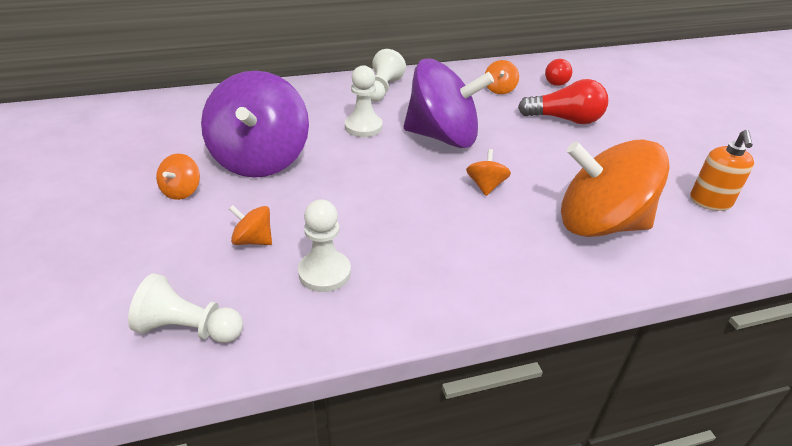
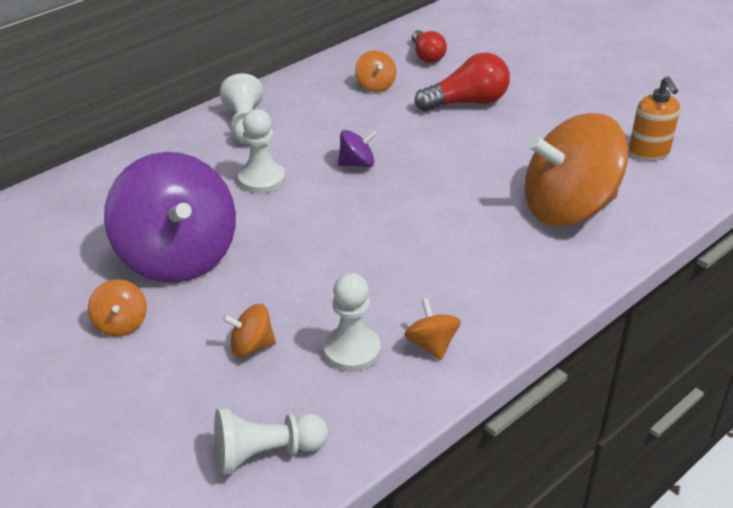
camera: 25 degrees left, 0 degrees up
(443, 137) = (357, 163): purple spinning top -> purple spinning top, size x0.41
(486, 186) = (439, 205): orange spinning top -> orange spinning top (431, 345)

